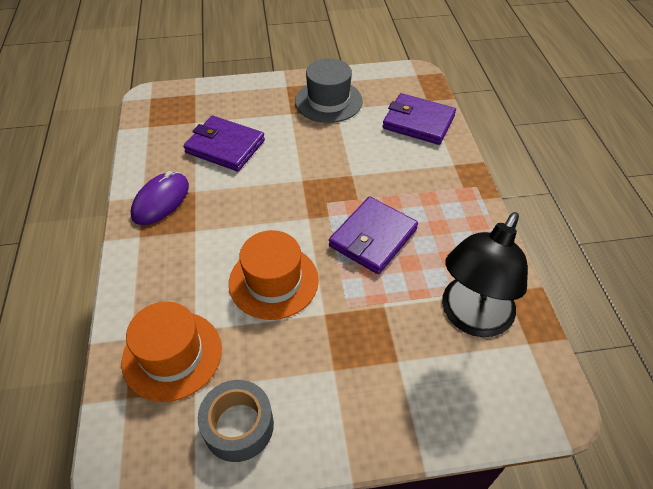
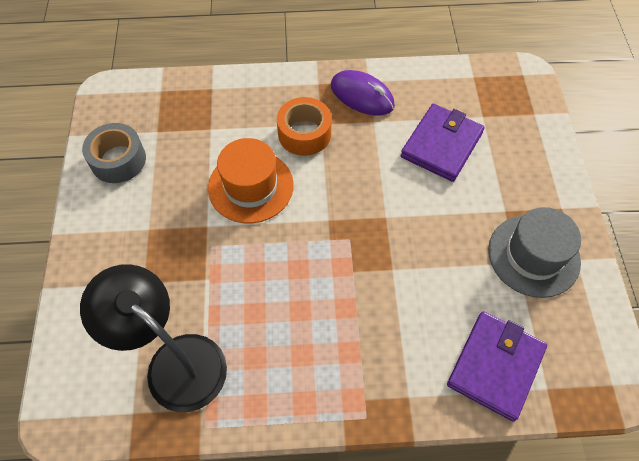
camera: 95 degrees right, 10 degrees up
(172, 355) = (190, 115): orange hat -> none
(207, 242) = (304, 133): none -> orange tape
(373, 237) = (293, 280): purple wallet -> none

